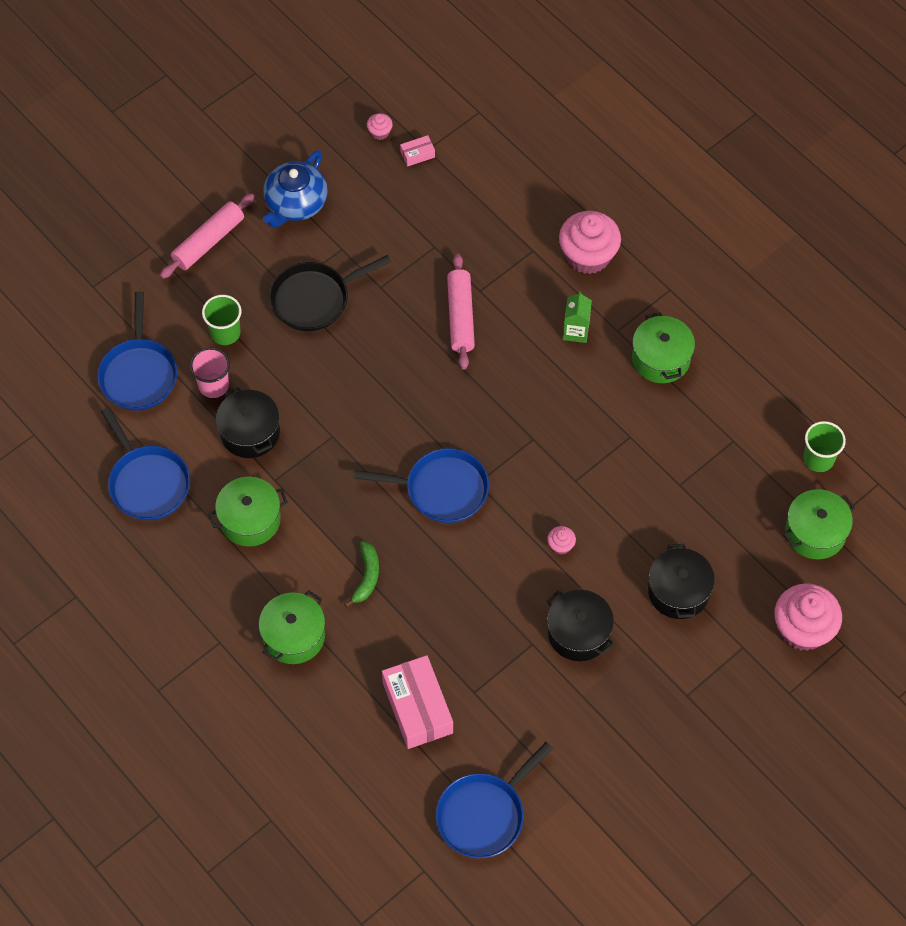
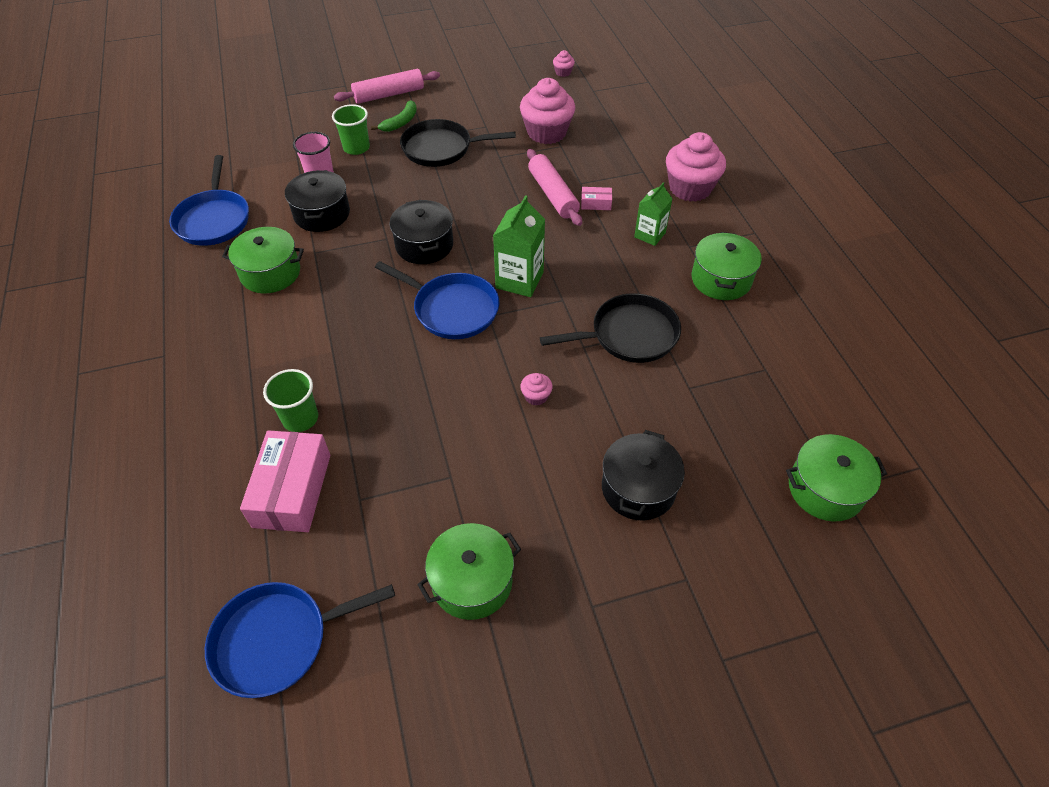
camera: 25 degrees right, 10 degrees down
(139, 374) = (271, 152): blue pan -> none
(294, 636) = (230, 376): green pot -> green pot (472, 581)
(295, 203) = (470, 92): blue teapot -> none
(366, 576) = (333, 353): green banana -> green banana (400, 122)
(417, 154) = (584, 91): pink box -> pink box (596, 203)
(460, 316) = (553, 194): pink rolling pin -> pink rolling pin turned 45 degrees counterclockwise
(484, 433) = (519, 280): none -> green carton
(578, 633) = (505, 486): black pot -> black pot (424, 245)
(608, 452) = (629, 335): none -> black pan
(803, 629) = (771, 589): pink cupcake -> pink cupcake (546, 132)
(818, 459) = (855, 418): green cup -> green cup (300, 418)

